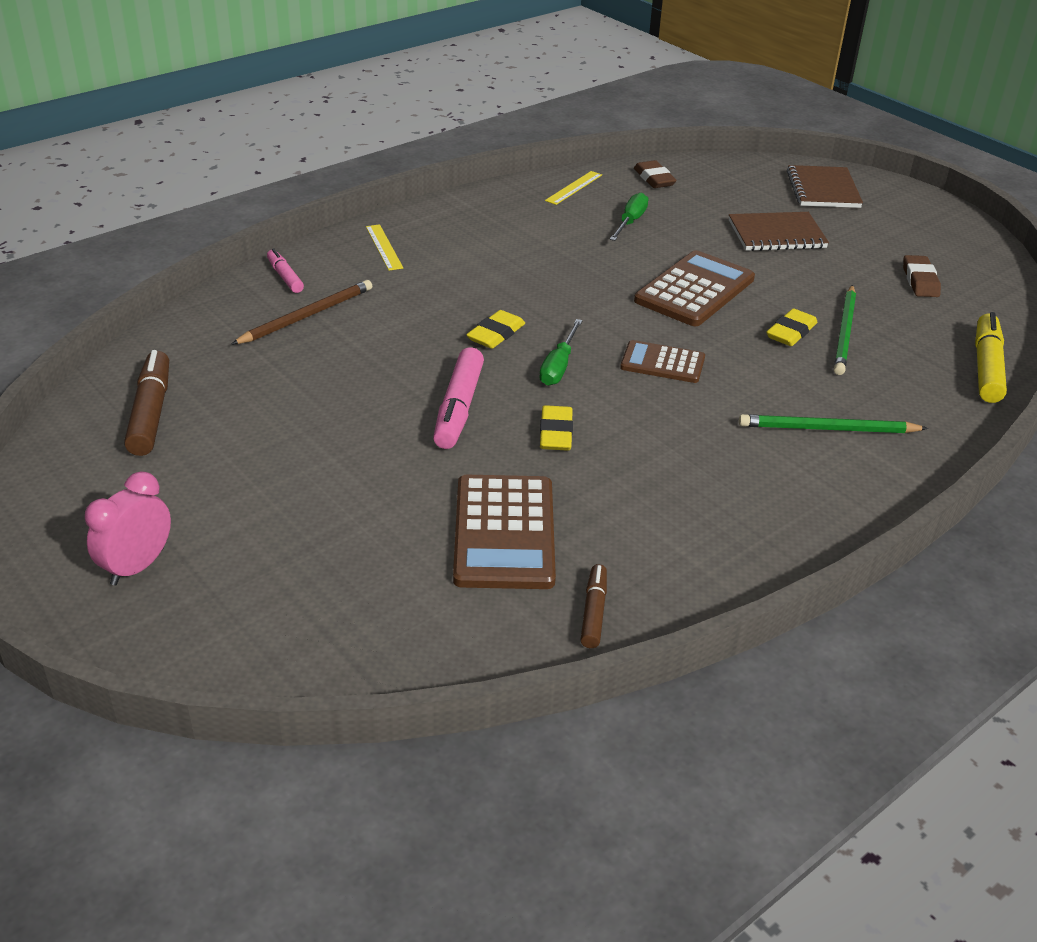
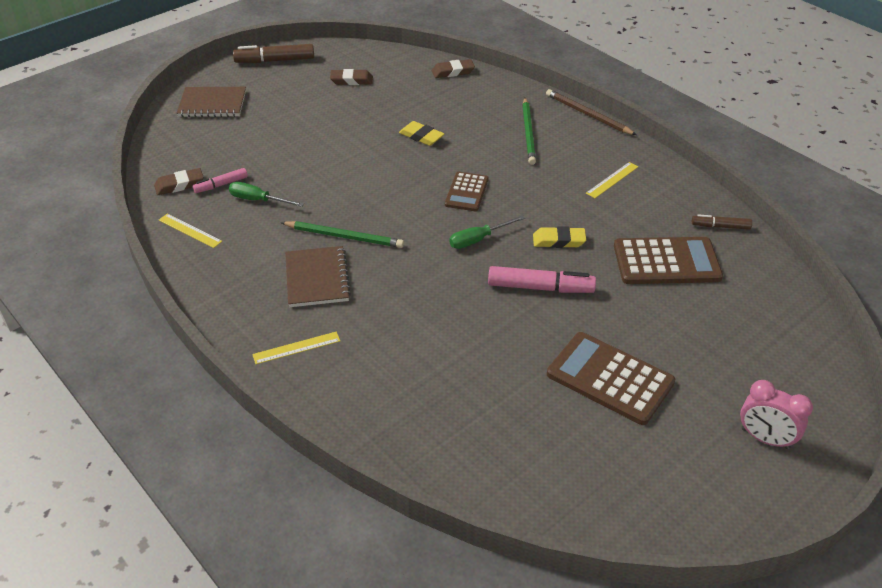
camera: 90 degrees left, 5 degrees up
(151, 413) = (586, 471): brown marker -> brown marker (275, 61)
(285, 277) = (353, 412): pink marker -> pink marker (221, 185)
(307, 316) = (421, 388): brown pencil -> brown pencil (587, 115)
(496, 334) = (439, 272): yellow eraser -> none
(558, 366) = (478, 239): green screwdriver -> green screwdriver turned 135 degrees clockwise
(694, 290) = (367, 173): brown calculator -> brown calculator (610, 378)
(712, 503) = (612, 180): none -> yellow ruler
(776, 234) = (284, 131): brown notebook -> brown notebook (317, 278)
(845, 333) = (419, 116): green pencil -> green pencil (344, 236)
(986, 367) = (453, 72): yellow marker -> brown eraser

